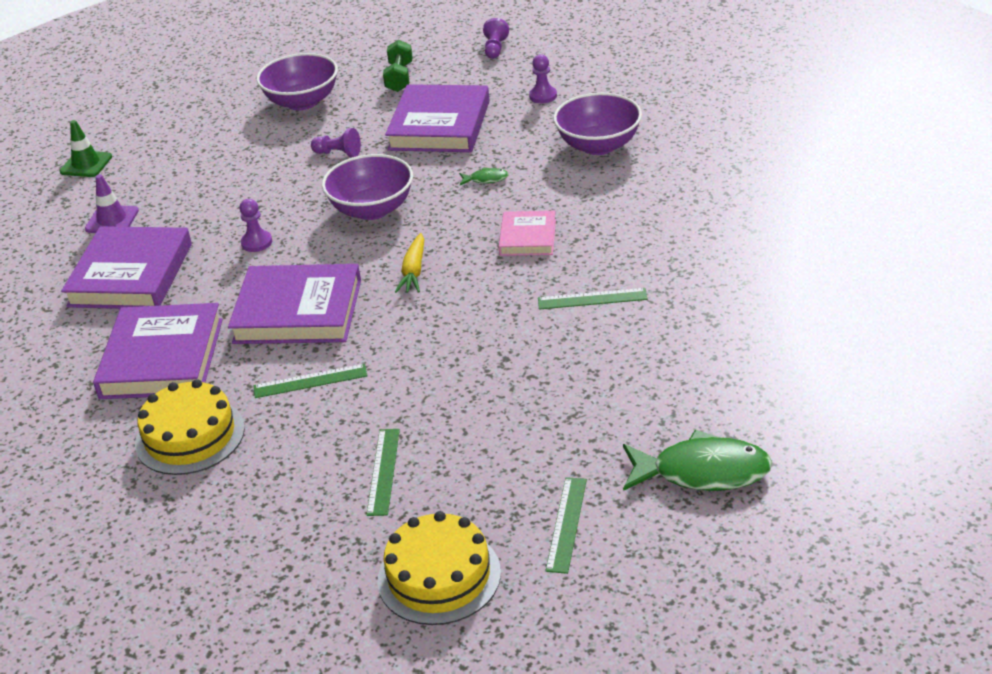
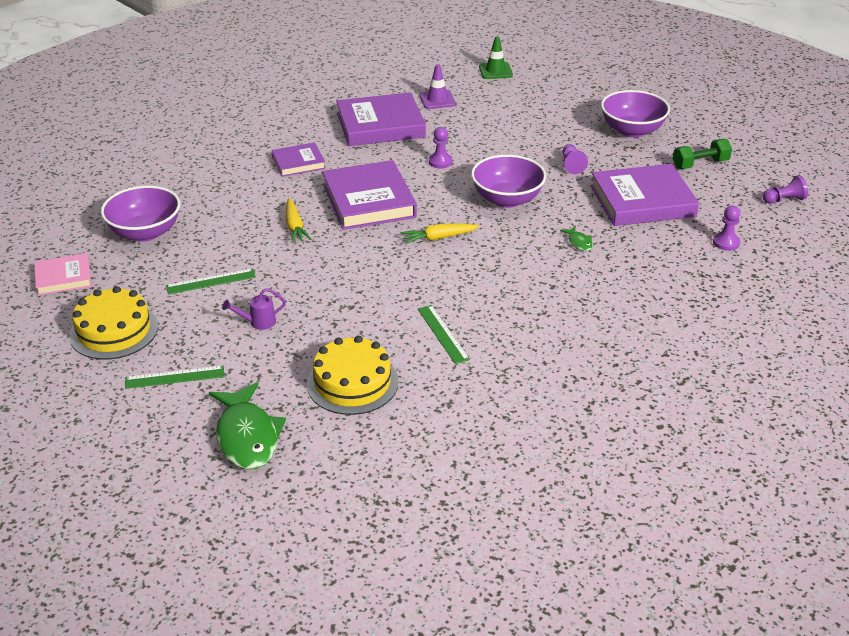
camera: 65 degrees right, 0 degrees up
(162, 358) = (298, 163): purple book -> purple book, size x0.55
(190, 436) = (226, 195): yellow cake -> yellow cake (352, 383)
(310, 381) = (295, 226): green ruler -> yellow carrot
(494, 438) = (258, 322): none -> purple watering can
(528, 237) = (509, 282): pink book -> pink book (63, 278)
(598, 145) = (667, 290): purple bowl -> purple bowl (145, 232)

